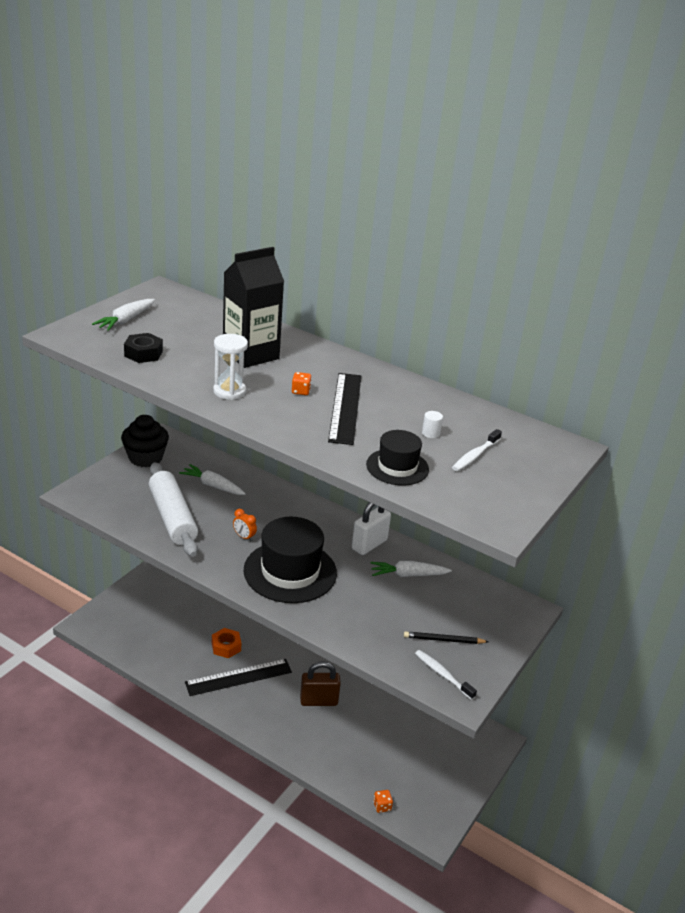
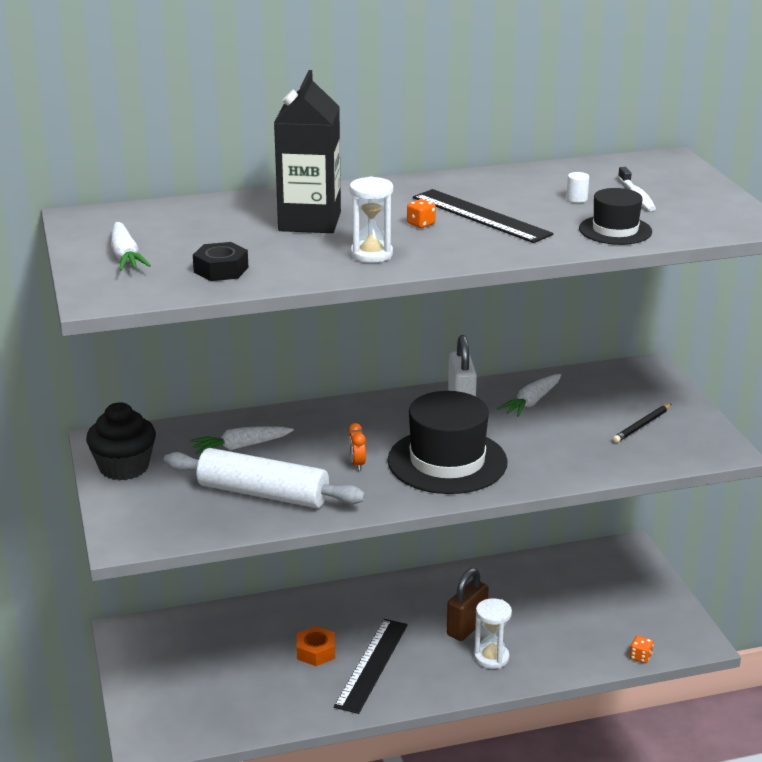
camera: 45 degrees left, 5 degrees down
(244, 537) = (357, 464): orange clock -> orange clock turned 90 degrees clockwise
(301, 729) = (491, 657): none -> white hourglass
(442, 674) = (686, 446): white toothbrush -> none

